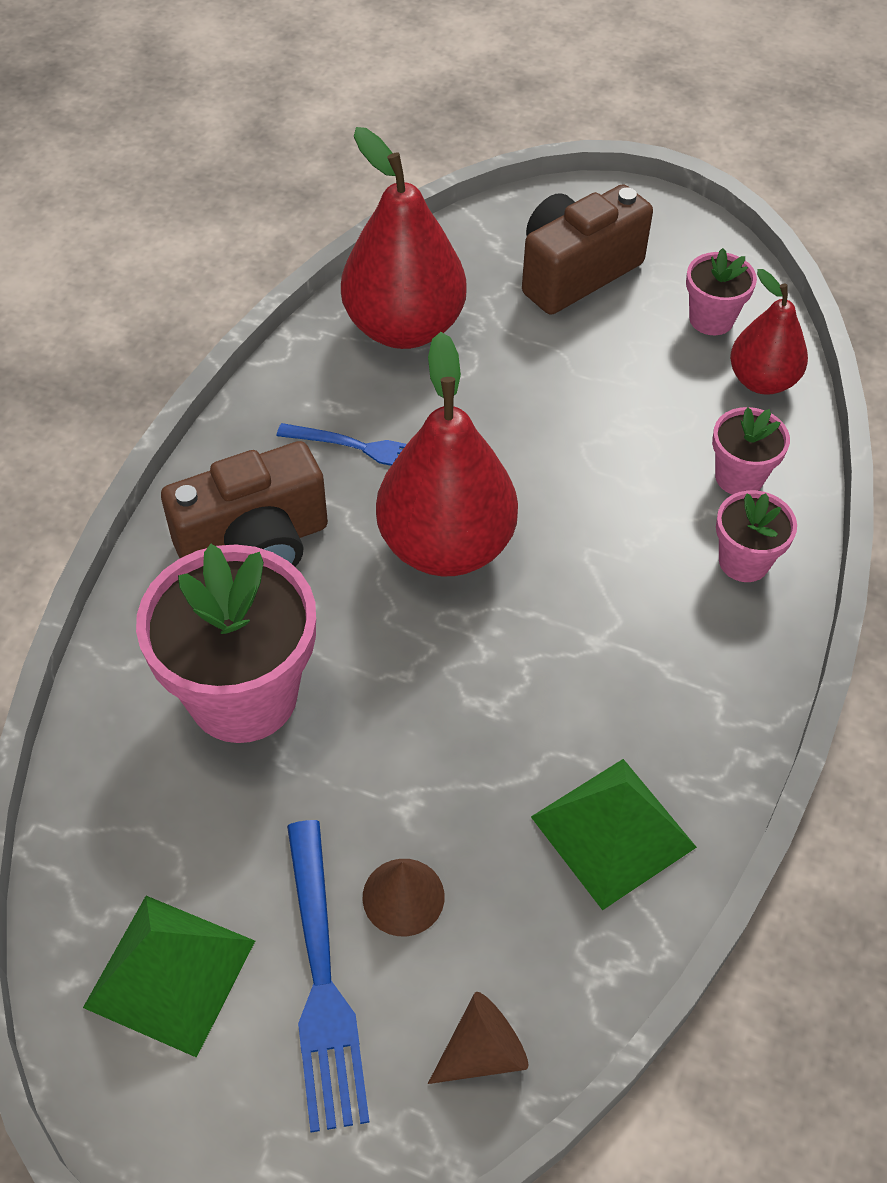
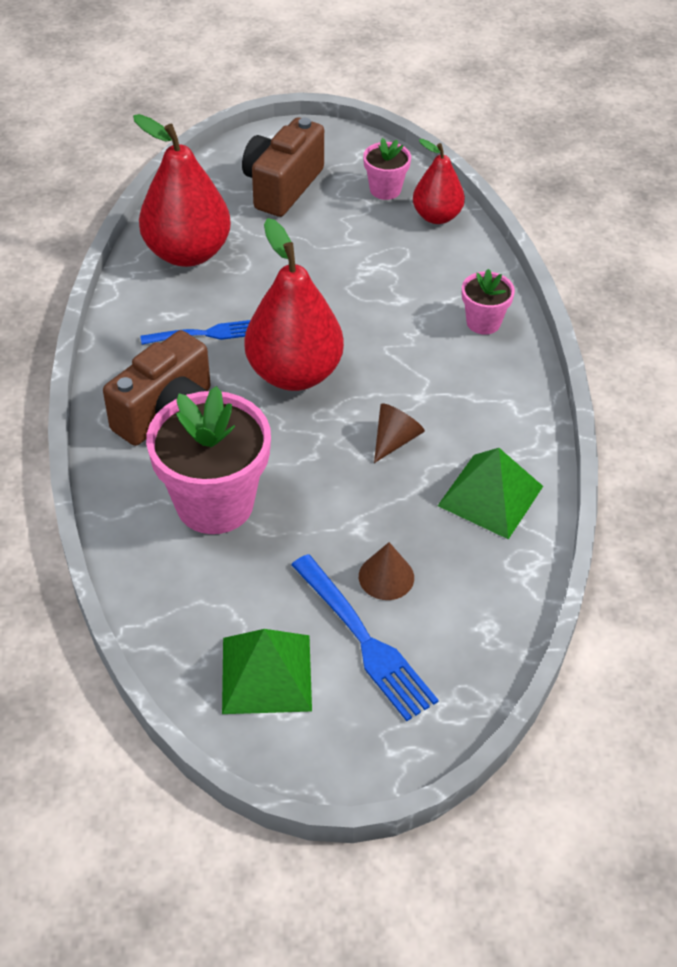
camera: 25 degrees left, 5 degrees down
(483, 1051) = (482, 639): brown cone -> brown cone (395, 440)
(739, 477) = (454, 276): pink flower pot -> none

